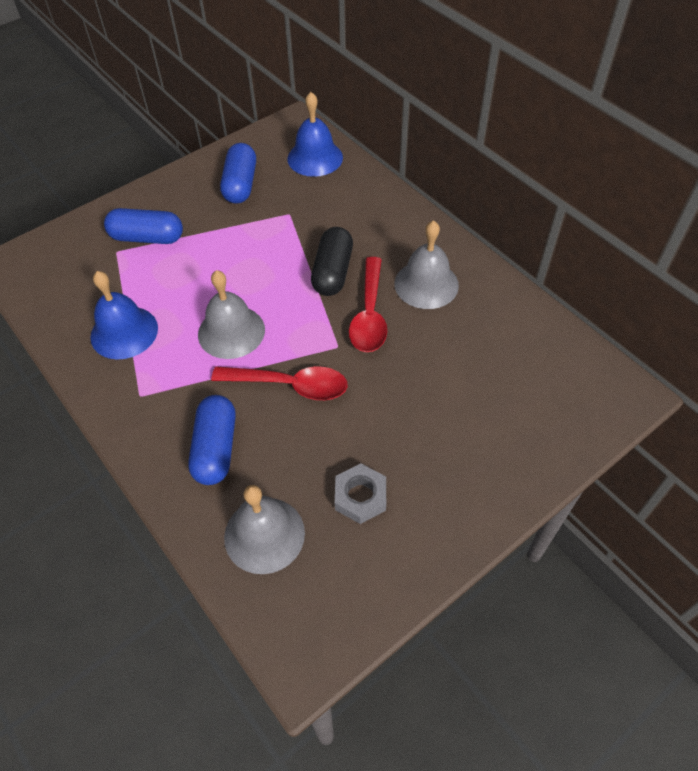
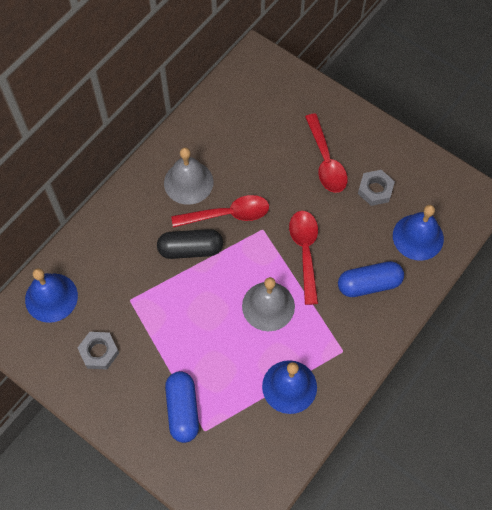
camera: 105 degrees left, 10 degrees up
(240, 185) = (99, 352): blue capsule -> grey nut
(264, 534) = (418, 237): grey bell -> blue bell
(425, 442) = (326, 161): none -> red spoon

